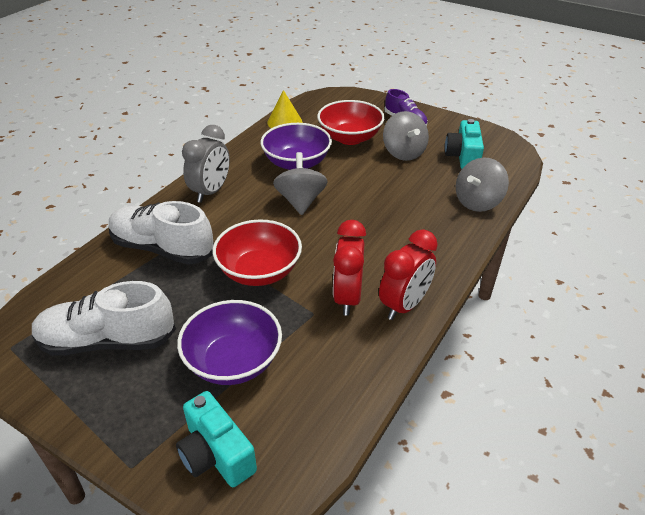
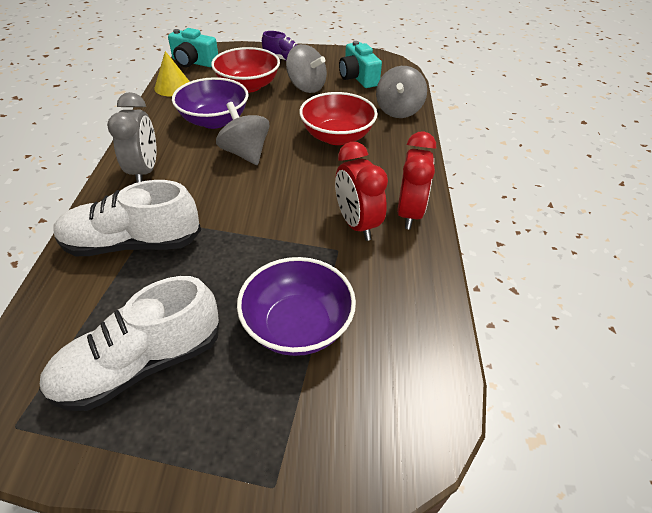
camera: 30 degrees left, 5 degrees up
(216, 454) = (352, 425): turquoise camera -> turquoise camera (194, 62)
(259, 271) = (255, 230): red bowl -> red bowl (337, 136)

